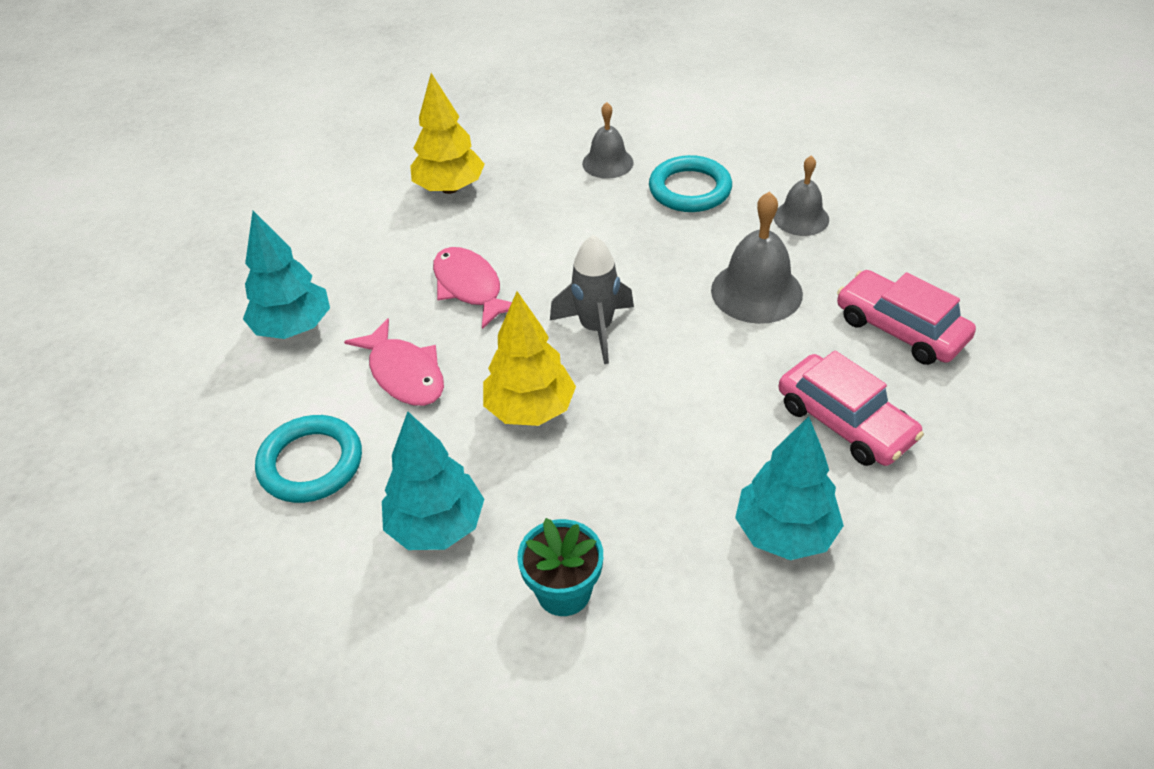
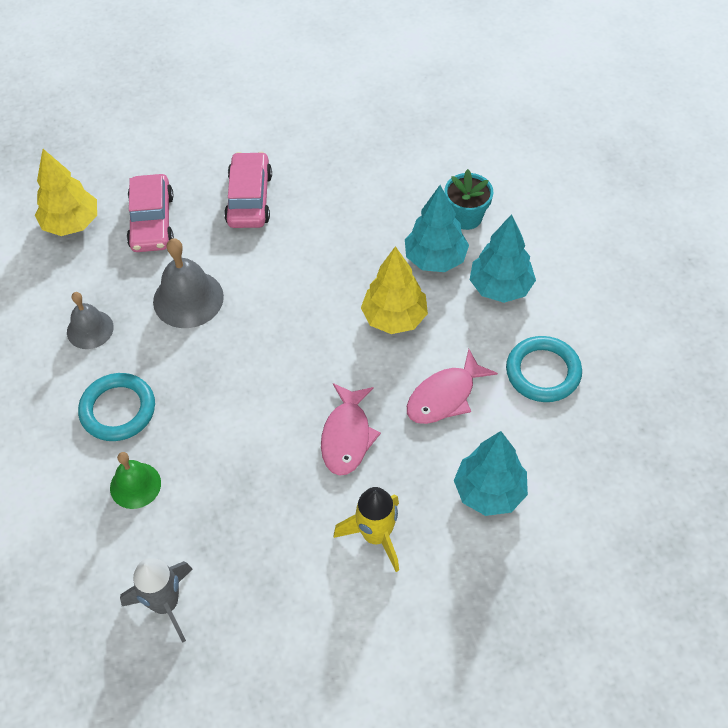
camera: 140 degrees left, 10 degrees up
(374, 244) = (376, 536): none -> yellow rocket
(404, 373) = (445, 396): pink fish -> pink fish turned 135 degrees counterclockwise
(449, 188) = (271, 556): yellow tree -> yellow tree (71, 224)
(596, 329) = (304, 343): grey rocket -> grey rocket (165, 604)
(607, 163) = (135, 485): grey bell -> green bell
(785, 533) = (342, 174): turquoise tree -> turquoise tree (435, 259)

